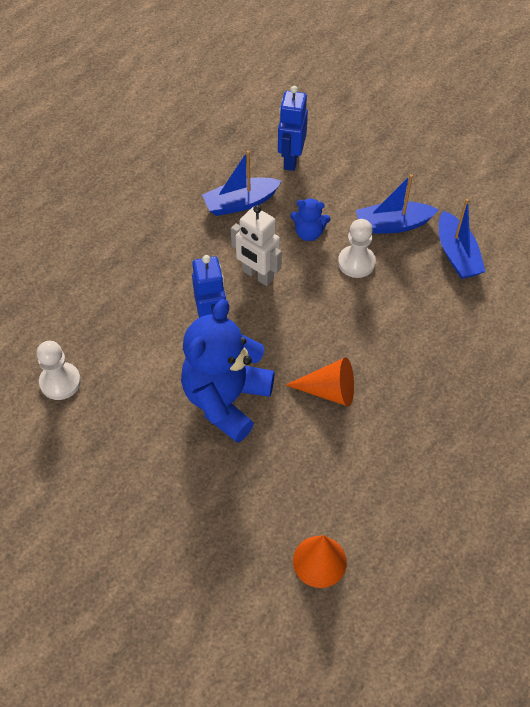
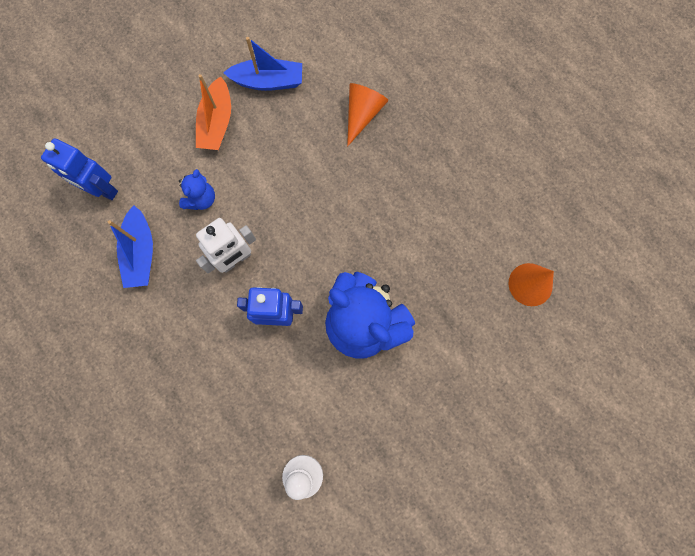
camera: 75 degrees left, 20 degrees up
(328, 391) = (378, 232): orange cone -> orange cone (362, 114)
(356, 263) = (249, 168): white pawn -> none
(392, 225) = (217, 123): blue boat -> orange boat

